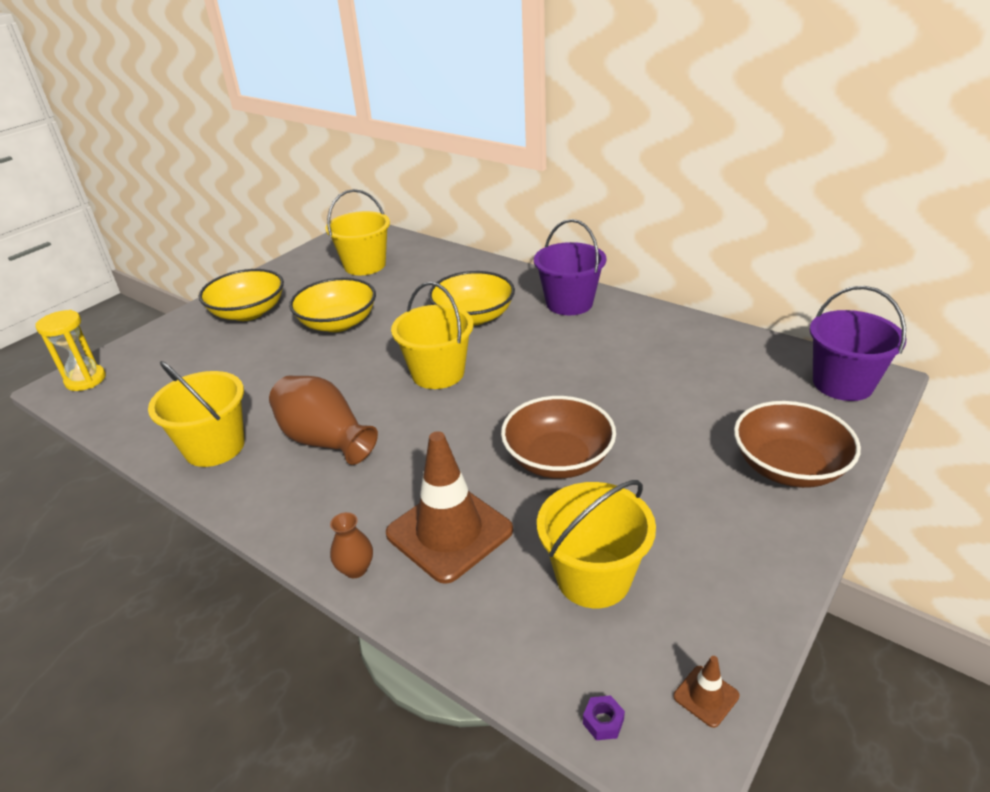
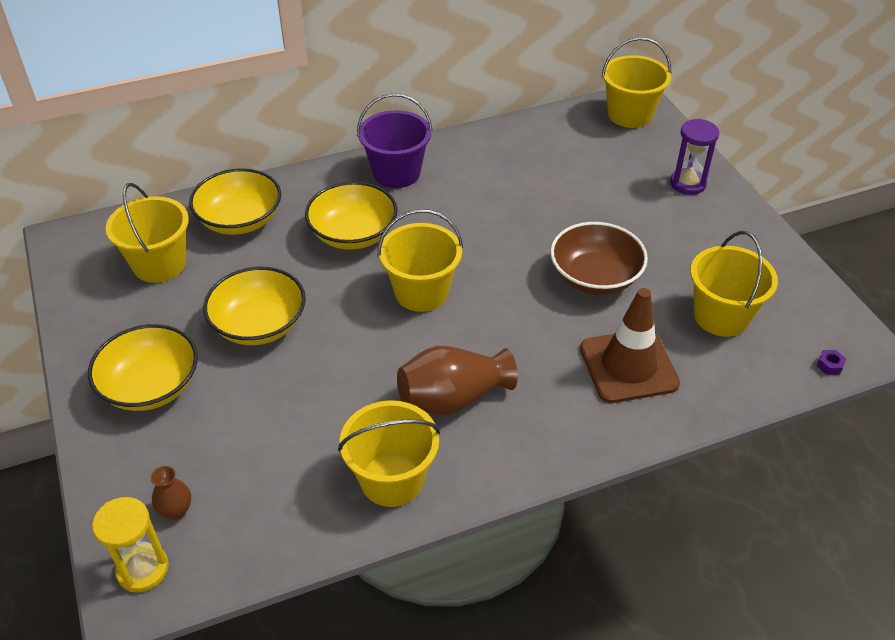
camera: 60 degrees left, 10 degrees up
(355, 569) = (630, 432): brown vase -> brown vase (176, 510)
(438, 270) = (240, 220): none -> yellow bowl
(706, 696) = (835, 316): brown traffic cone -> none
(788, 467) = (688, 183): brown bowl -> purple hourglass
(842, 383) = (630, 114): purple bucket -> yellow bucket

